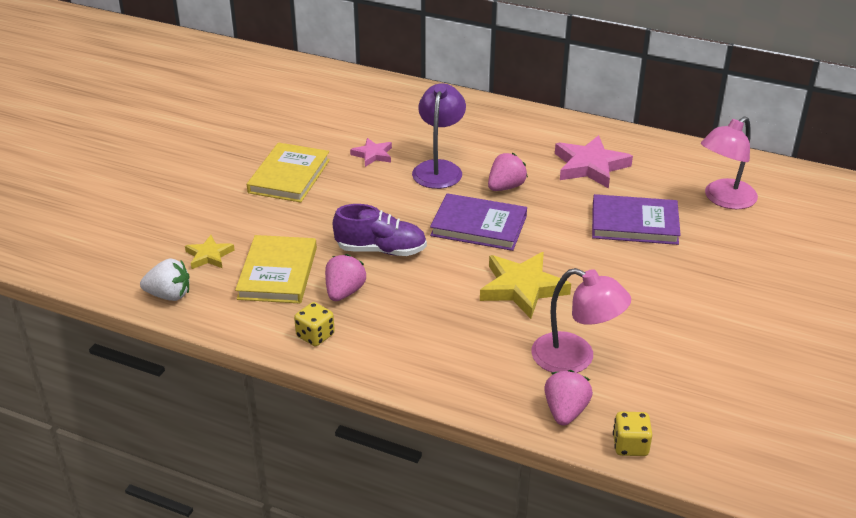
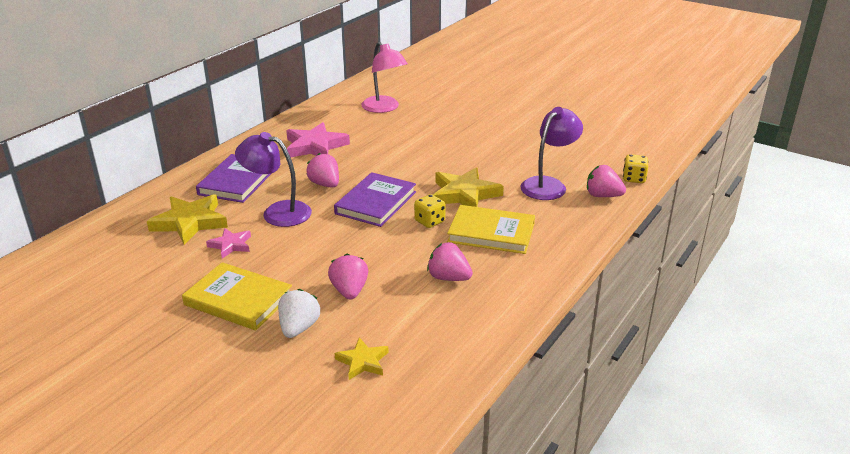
camera: 80 degrees left, 5 degrees down
(169, 295) = (425, 392): white strawberry -> white strawberry (299, 328)
(278, 273) = (408, 315): yellow book -> yellow book (491, 233)
(311, 233) = (349, 291): none -> pink strawberry
(315, 336) = (507, 298): yellow dice -> yellow dice (429, 221)
(381, 250) = (392, 253): purple shoe -> none
(405, 126) = (190, 222): none -> yellow star
(575, 358) = (548, 185): pink lamp -> purple lamp
(634, 223) = (399, 141): purple book -> purple book (237, 181)

